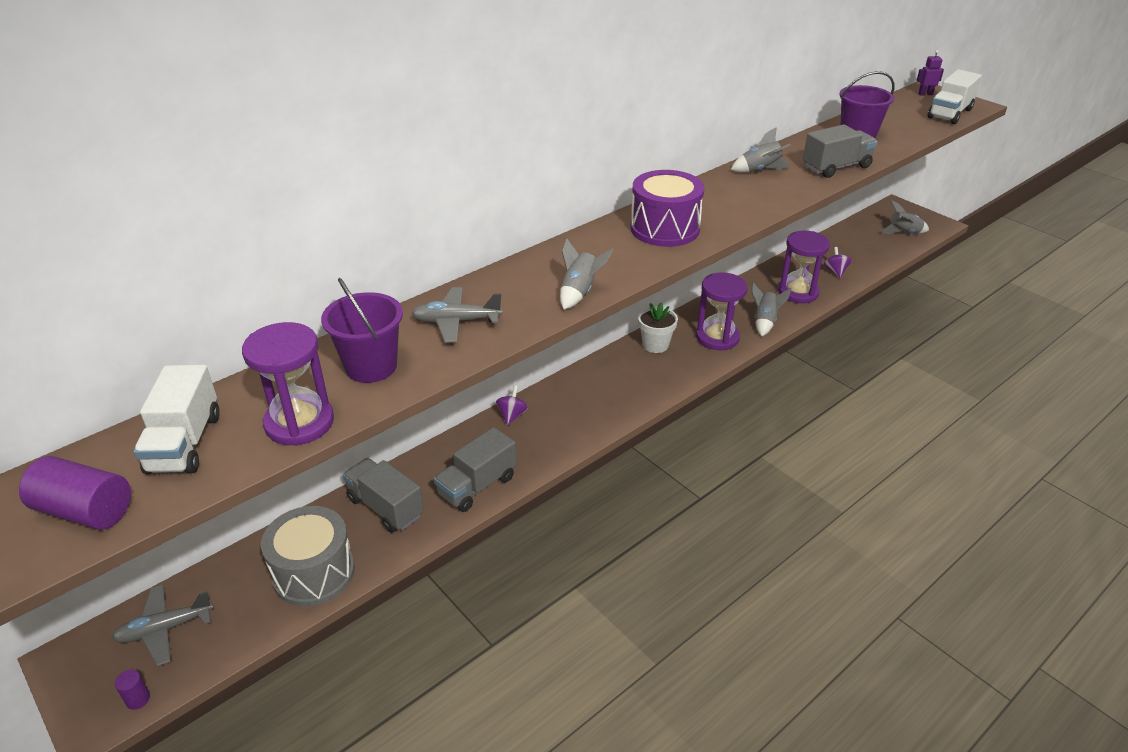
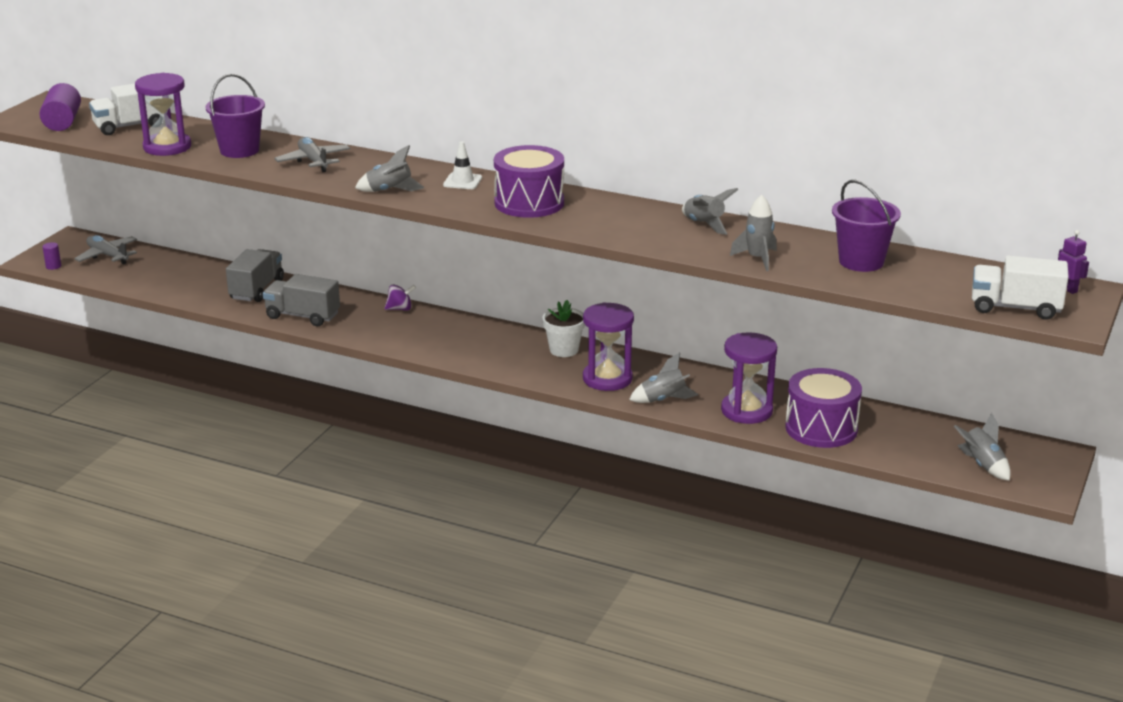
camera: 65 degrees right, 10 degrees down
(314, 573) = (178, 284): grey drum -> none
(588, 249) = (462, 181): none -> white traffic cone
(835, 272) = (821, 428): purple spinning top -> purple drum
(836, 167) = (757, 259): grey truck -> grey rocket

